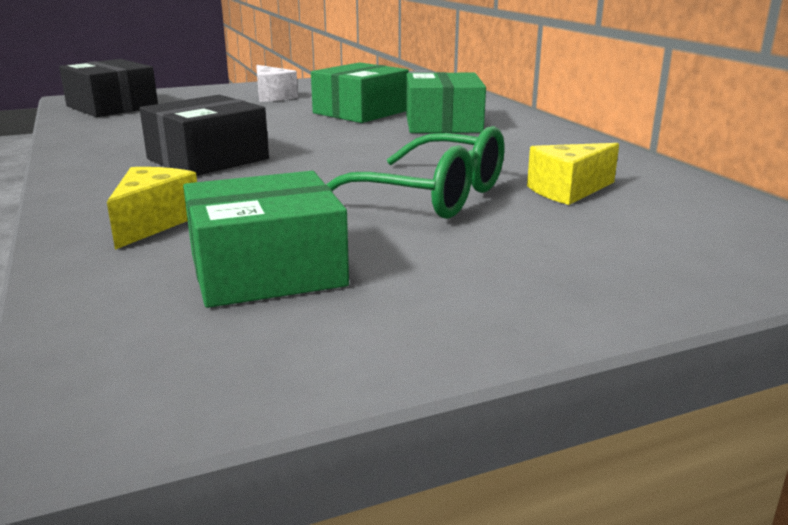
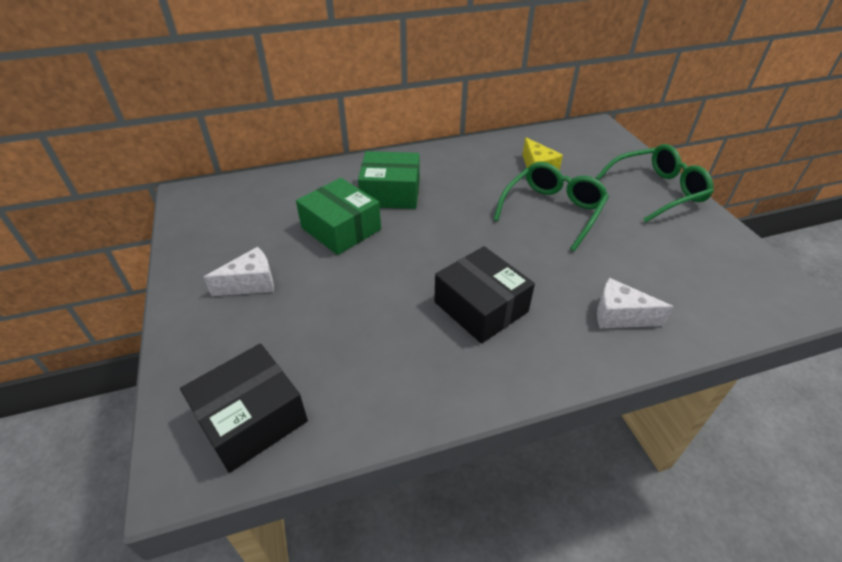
camera: 85 degrees left, 20 degrees up
(153, 223) = (620, 316): yellow cheese -> white cheese
(267, 270) = (668, 266): green box -> none
(558, 290) = (657, 191): none -> green glasses

